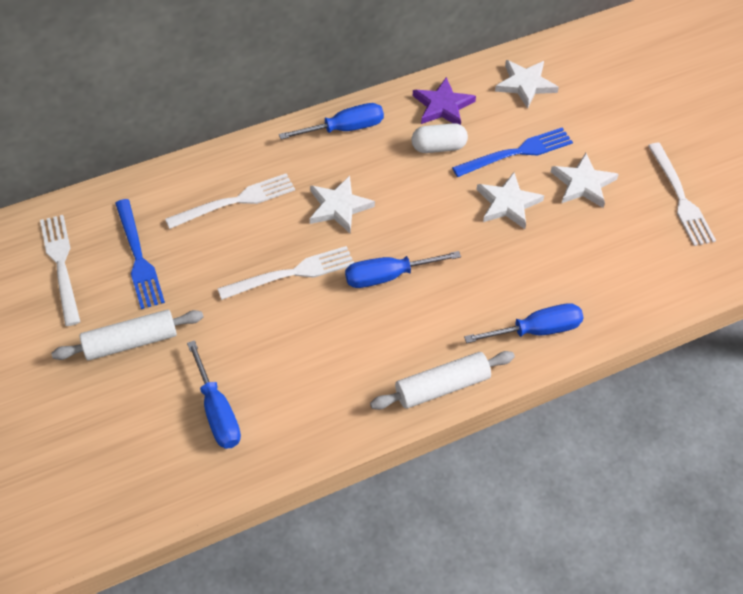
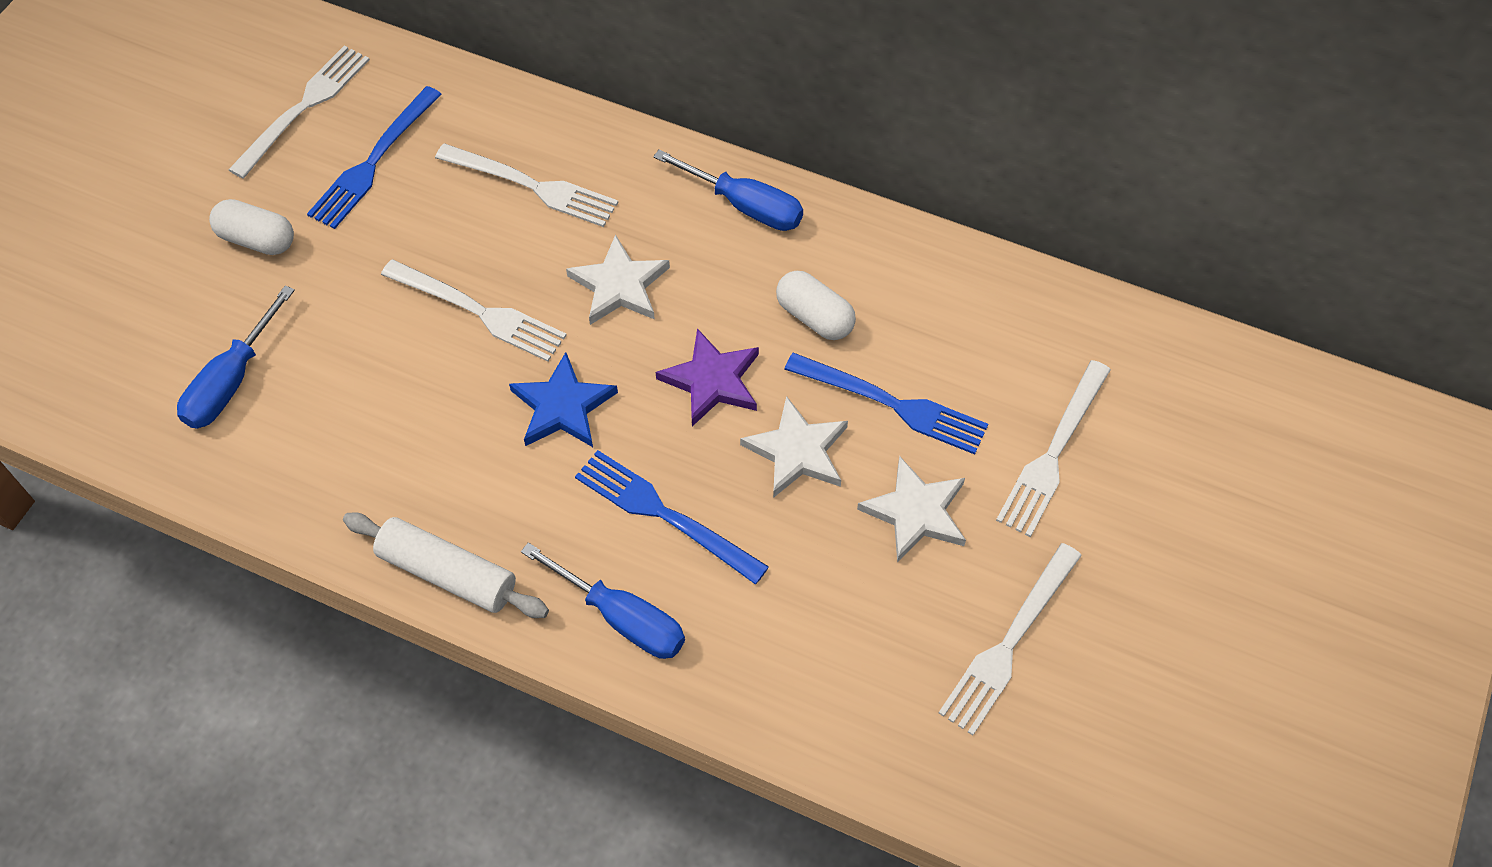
camera: 50 degrees right, 5 degrees up
(131, 342) = (257, 239): white rolling pin -> white capsule
(388, 276) = (562, 406): blue screwdriver -> blue star
(443, 106) = (887, 275): purple star -> purple star (712, 381)
(492, 276) = (662, 513): none -> blue fork
(525, 84) = (1021, 335): white star -> none
(598, 118) = (1053, 454): none -> white fork

